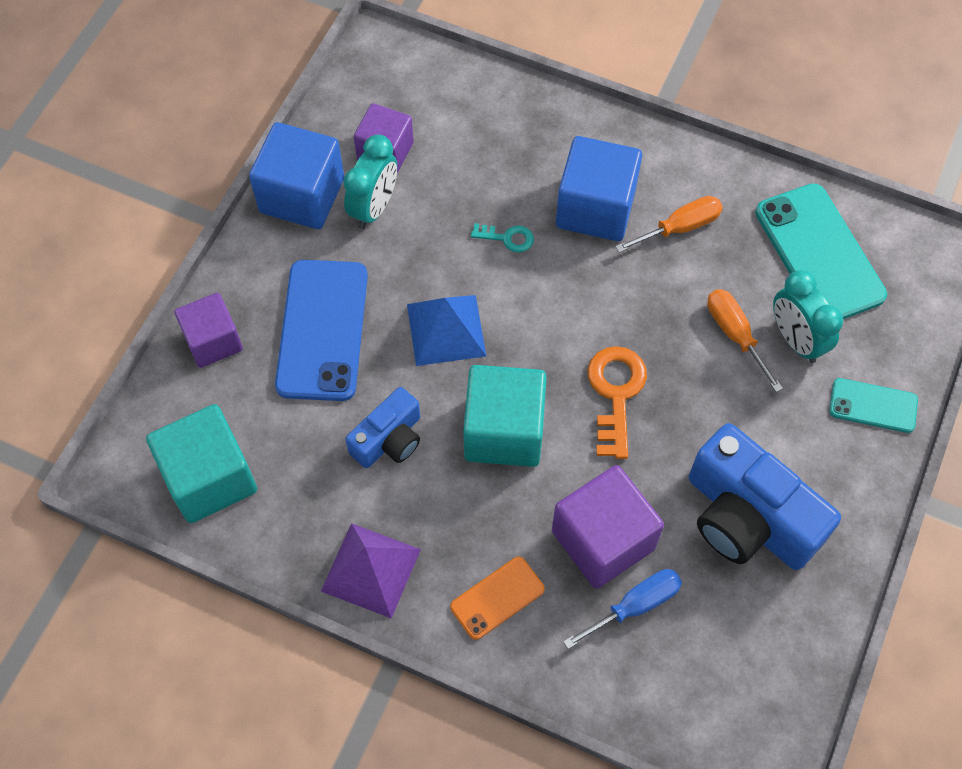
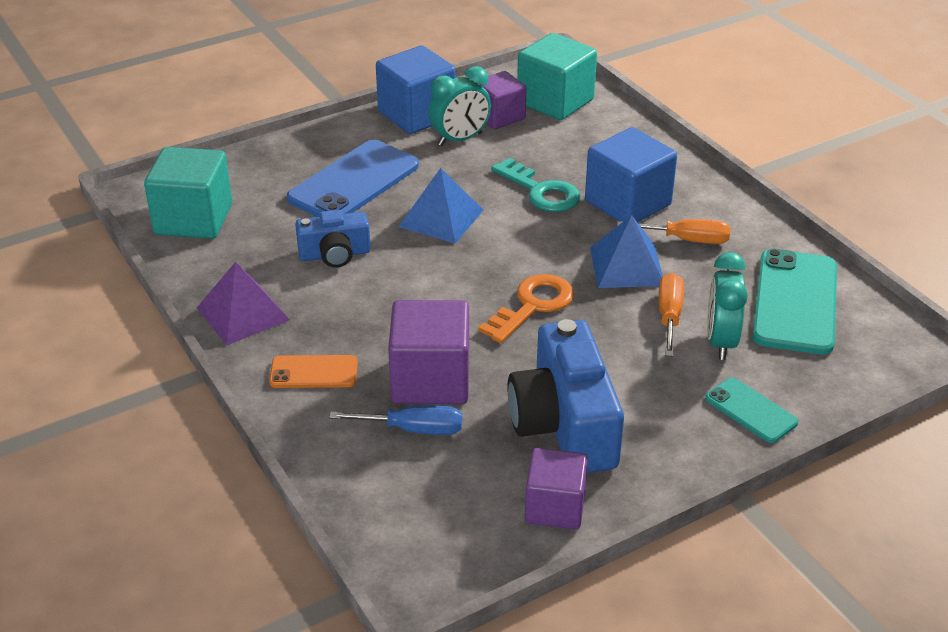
camera: 35 degrees right, 25 degrees down
(213, 341) = (275, 157): purple cube -> purple cube (555, 507)
(504, 431) = (423, 287): turquoise cube -> turquoise cube (555, 101)
(507, 238) = (541, 191): turquoise key -> turquoise key, size x1.83
(655, 293) = (627, 266): none -> blue pyramid

